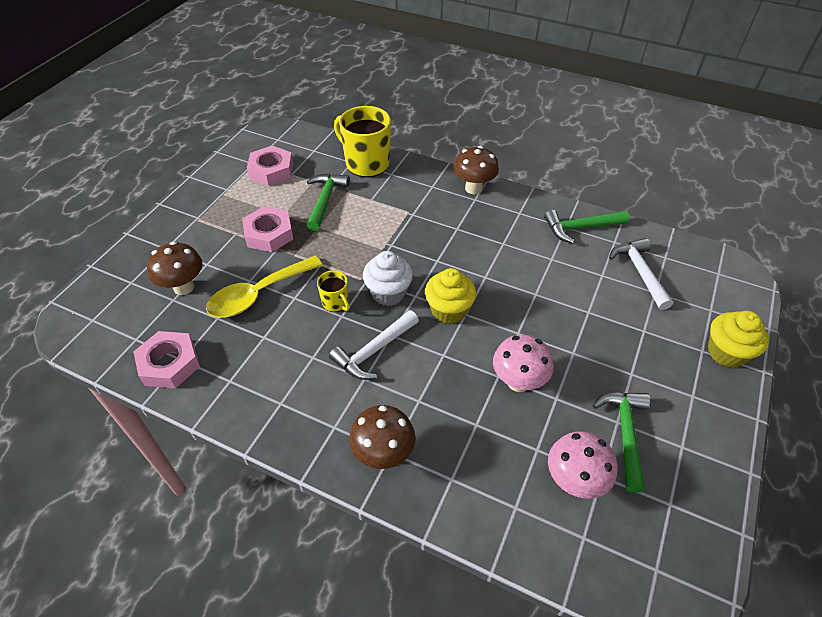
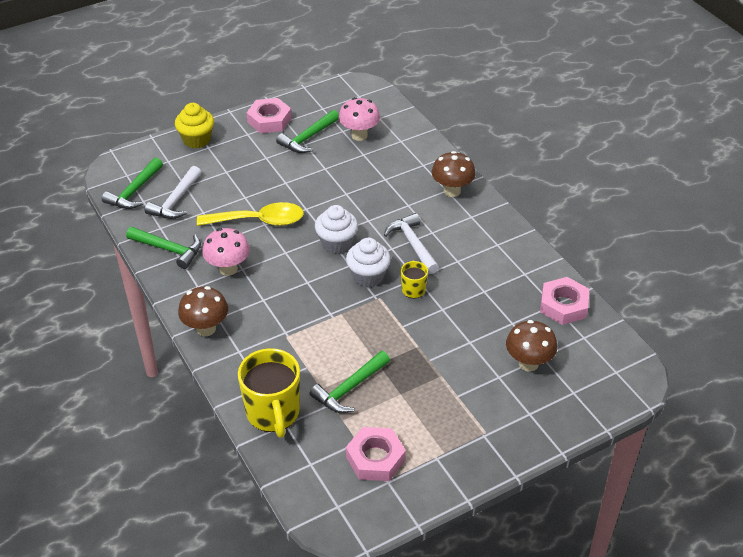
camera: 145 degrees left, 5 degrees down
(258, 295) = (470, 325): yellow spoon -> yellow spoon (259, 221)
(269, 234) = (426, 379): pink nut -> pink nut (269, 120)
(373, 351) = (412, 244): white hammer -> white hammer turned 105 degrees counterclockwise
(449, 310) = (336, 243): yellow cupcake -> white cupcake
(518, 382) = (337, 185): pink mushroom -> pink mushroom (228, 269)
(686, 261) = (134, 191): none -> green hammer

